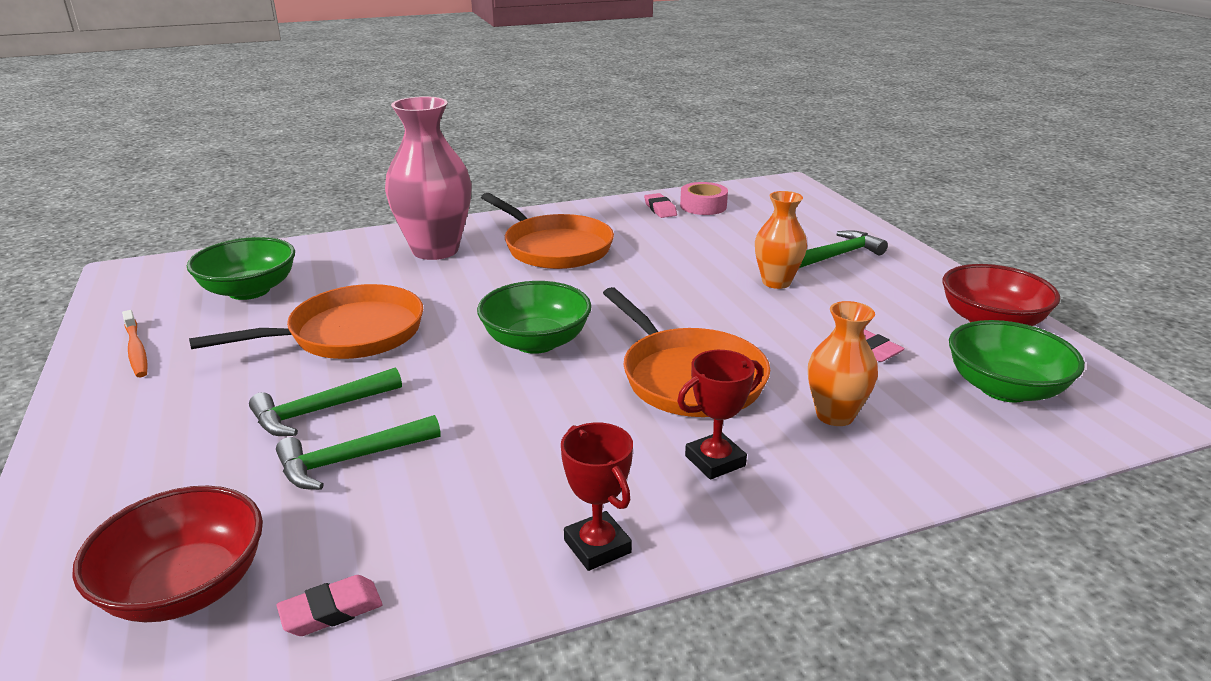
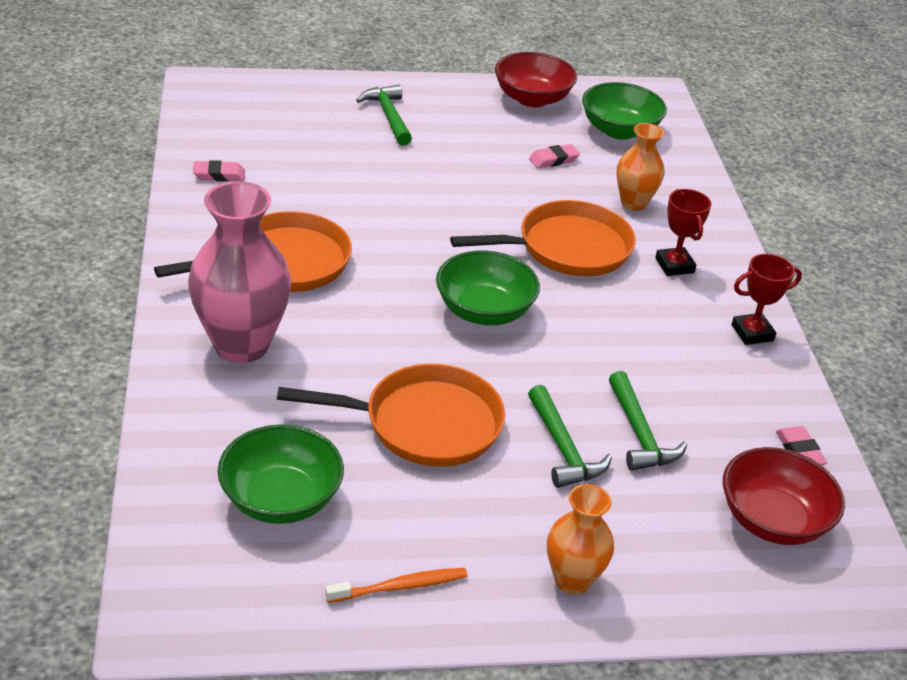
camera: 80 degrees left, 10 degrees up
(349, 334) = (424, 424): orange pan -> orange pan turned 105 degrees clockwise
(703, 206) = (228, 148): pink tape -> none
(776, 282) = (426, 162): orange vase -> orange vase (572, 580)

